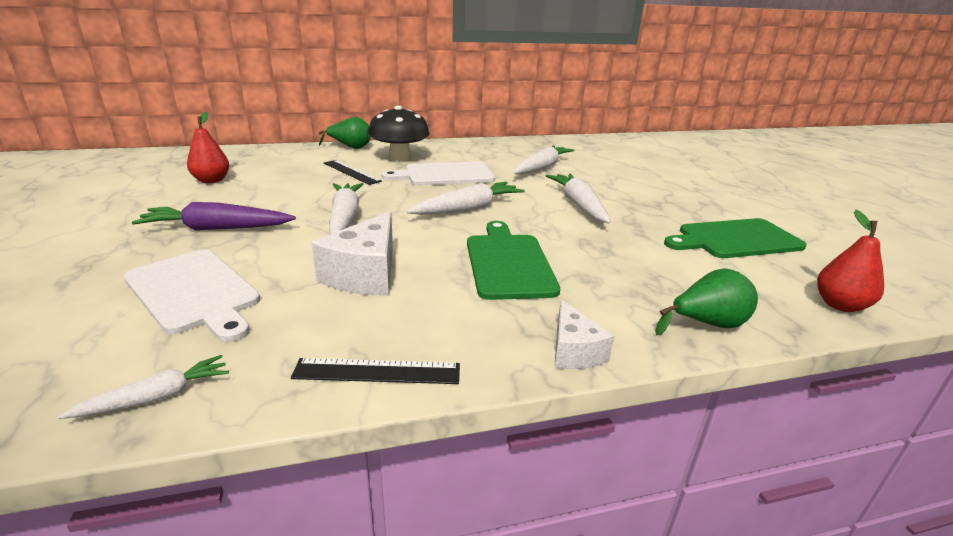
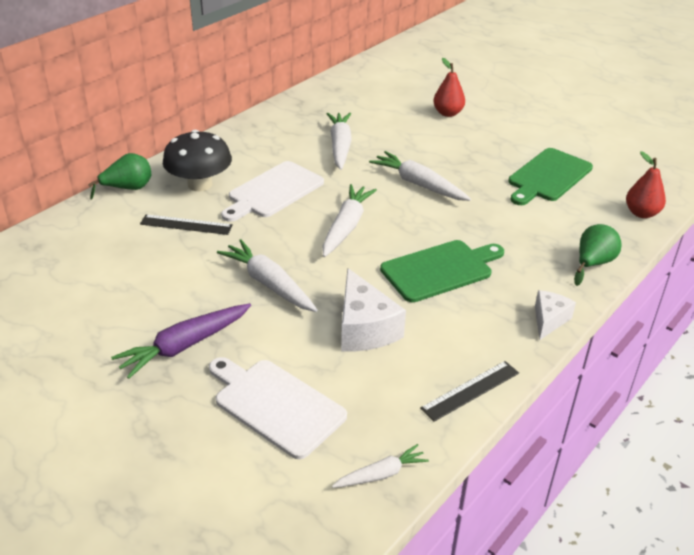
camera: 35 degrees left, 10 degrees up
(156, 397) = (381, 474): white carrot -> white carrot turned 45 degrees clockwise
(194, 292) = (276, 405): white cutting board -> white cutting board turned 150 degrees counterclockwise
(212, 180) = (72, 297): red pear -> red pear (448, 113)
(508, 263) = (440, 270): green cutting board -> green cutting board turned 105 degrees clockwise
(574, 351) = (549, 320): white cheese -> white cheese turned 105 degrees counterclockwise

